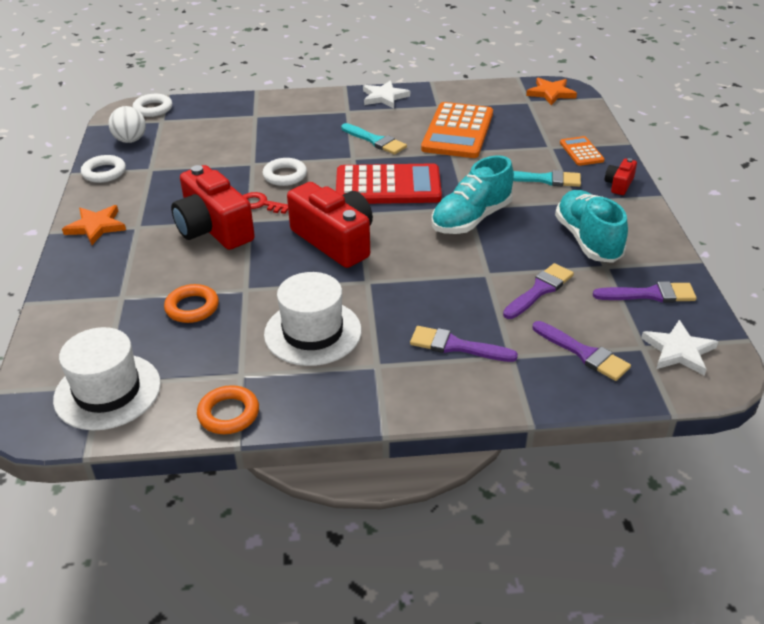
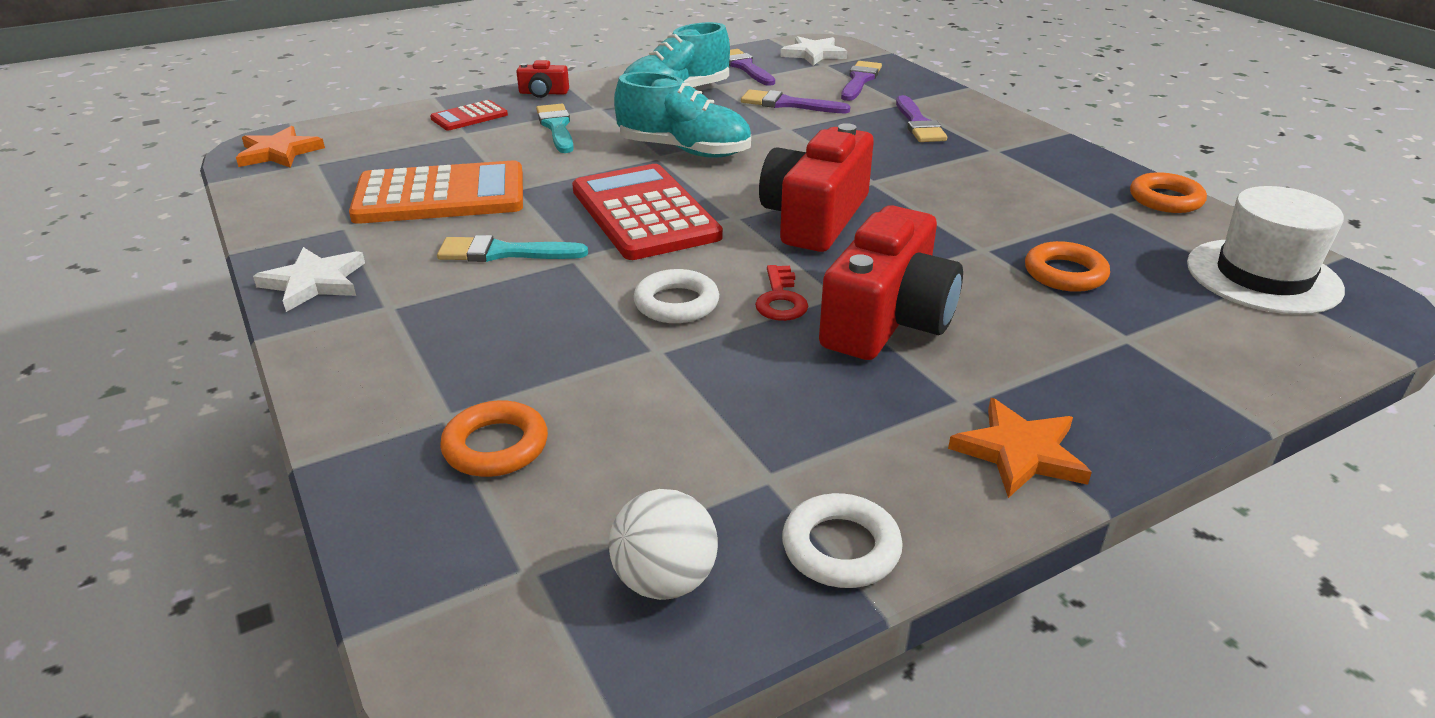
camera: 115 degrees left, 5 degrees down
(153, 109) = (460, 626): white ring -> none
(227, 122) = (496, 446): none -> orange ring
(313, 332) = (996, 189): white hat -> none
(375, 141) = (504, 252): turquoise brush -> turquoise brush turned 105 degrees counterclockwise
(581, 152) = (469, 117): orange calculator -> red calculator

